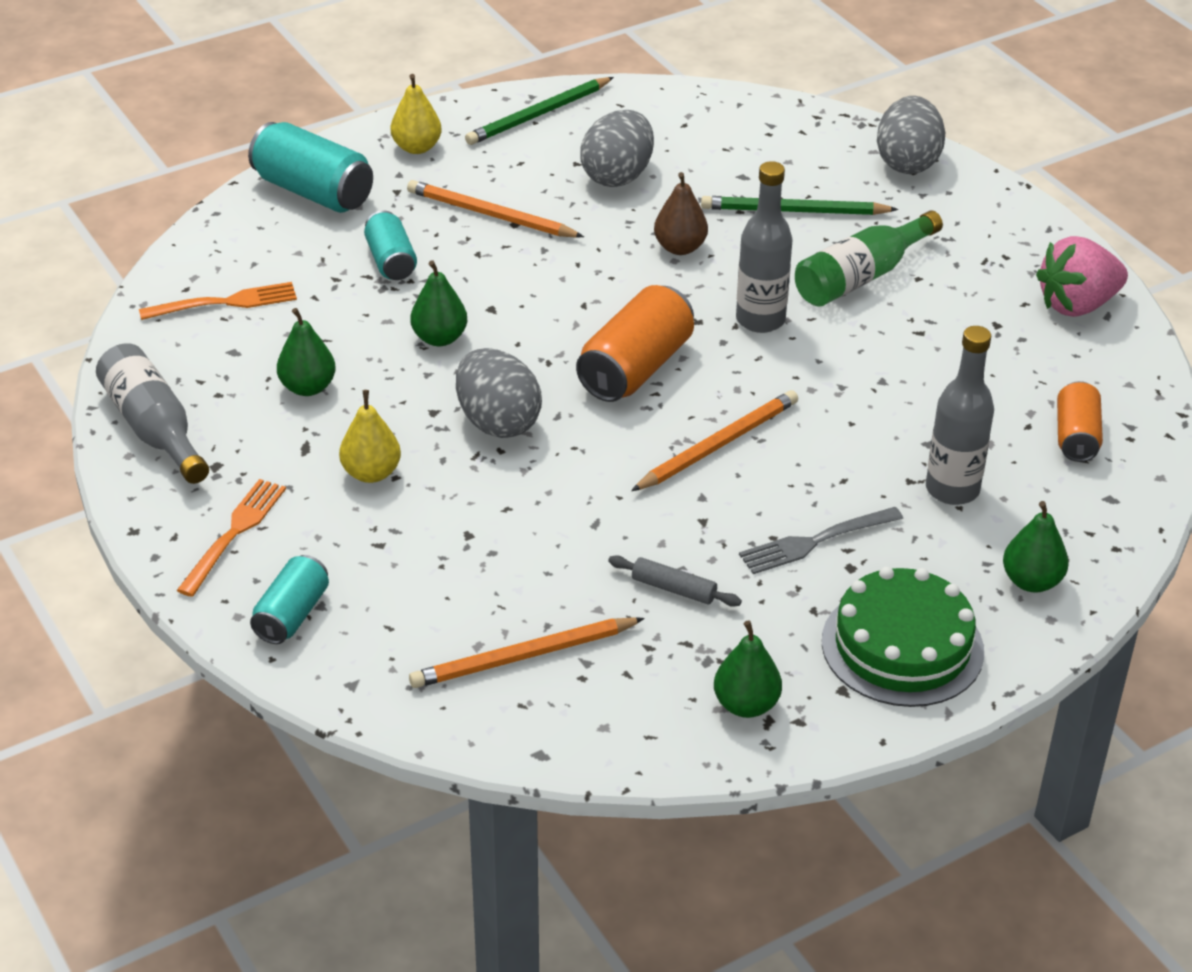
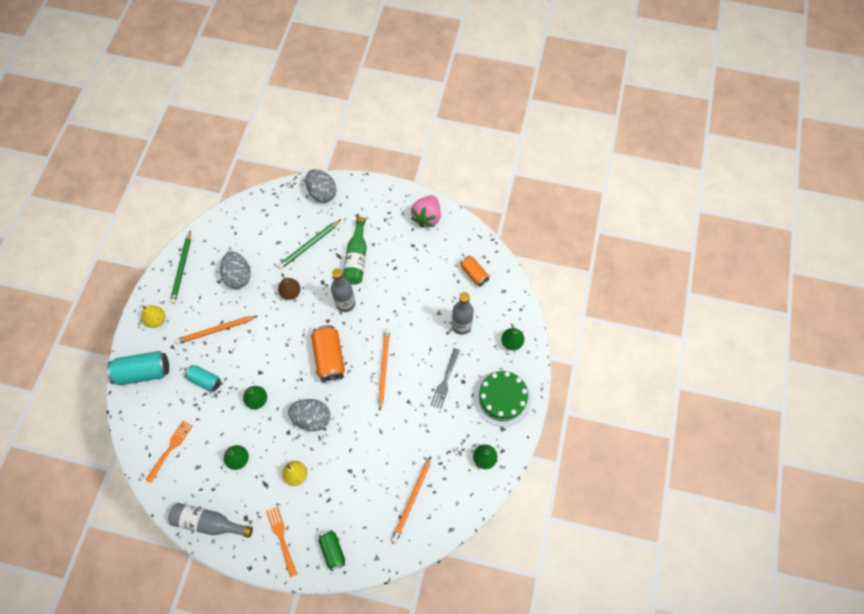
camera: 45 degrees left, 25 degrees up
(292, 615) = (333, 551): turquoise can -> green can
(674, 589) = (426, 435): grey rolling pin -> none

